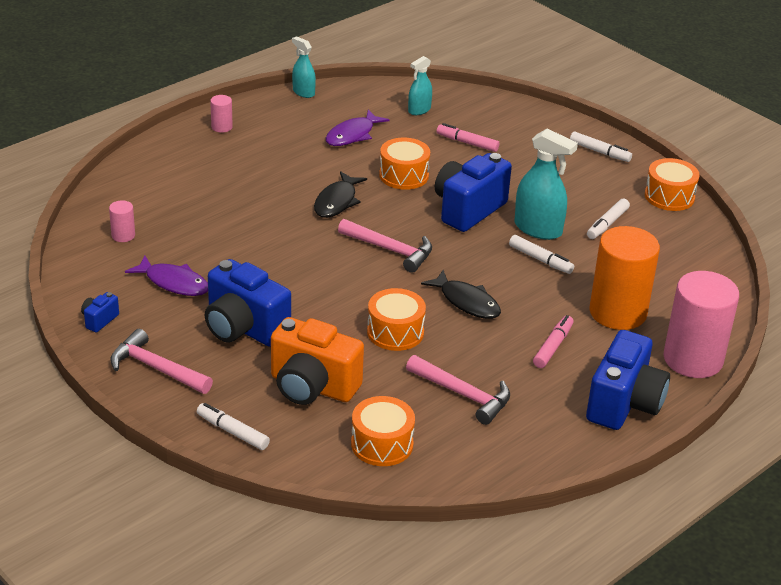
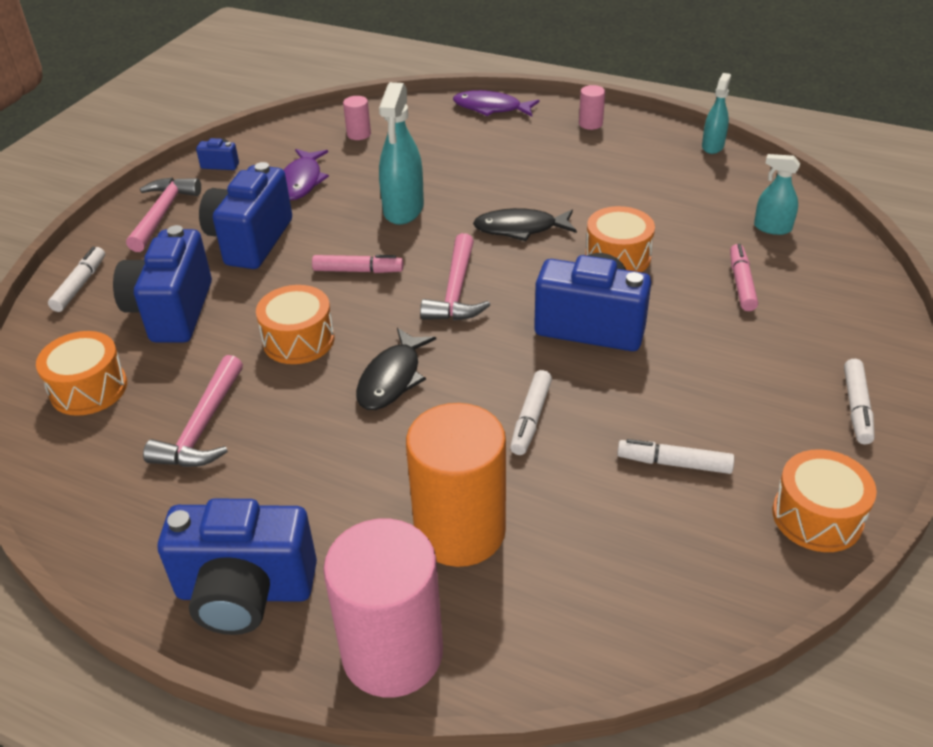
camera: 70 degrees right, 5 degrees up
(312, 387) = (172, 312): orange camera -> blue camera
(352, 135) = (664, 200): purple fish -> purple fish (491, 108)
(538, 229) = (601, 397): turquoise spray bottle -> turquoise spray bottle (403, 209)
(553, 346) = (341, 482): pink marker -> pink marker (358, 270)

